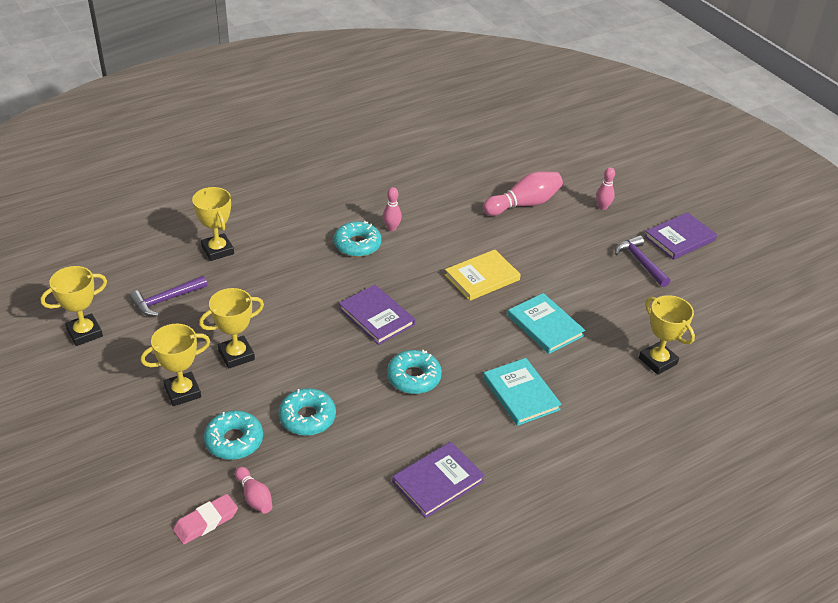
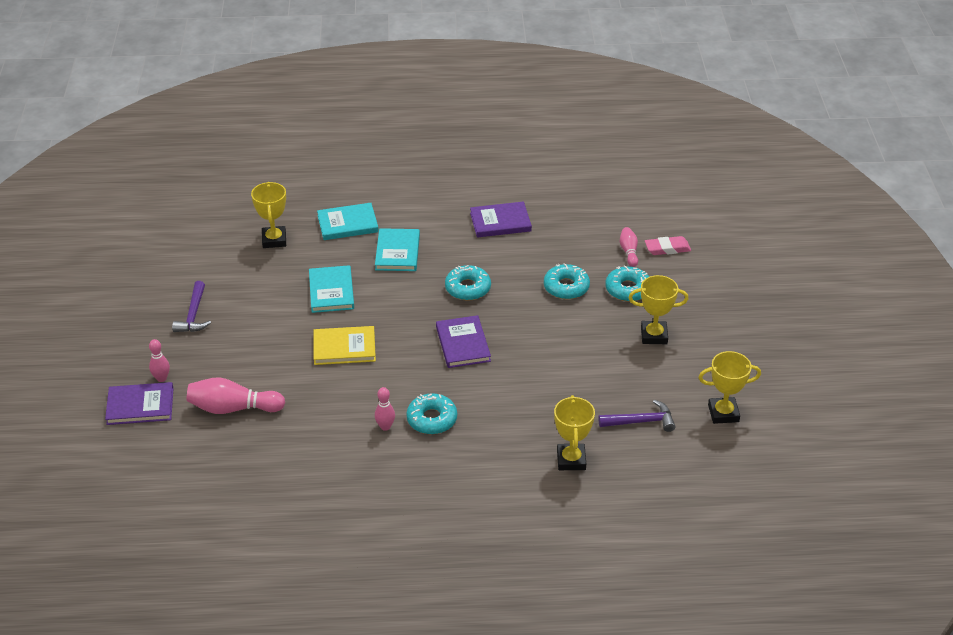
camera: 150 degrees left, 0 degrees up
(236, 355) = (598, 350): yellow trophy -> none
(605, 410) = (347, 224): none -> turquoise book
(679, 238) = (132, 324): purple book -> purple book (140, 406)

